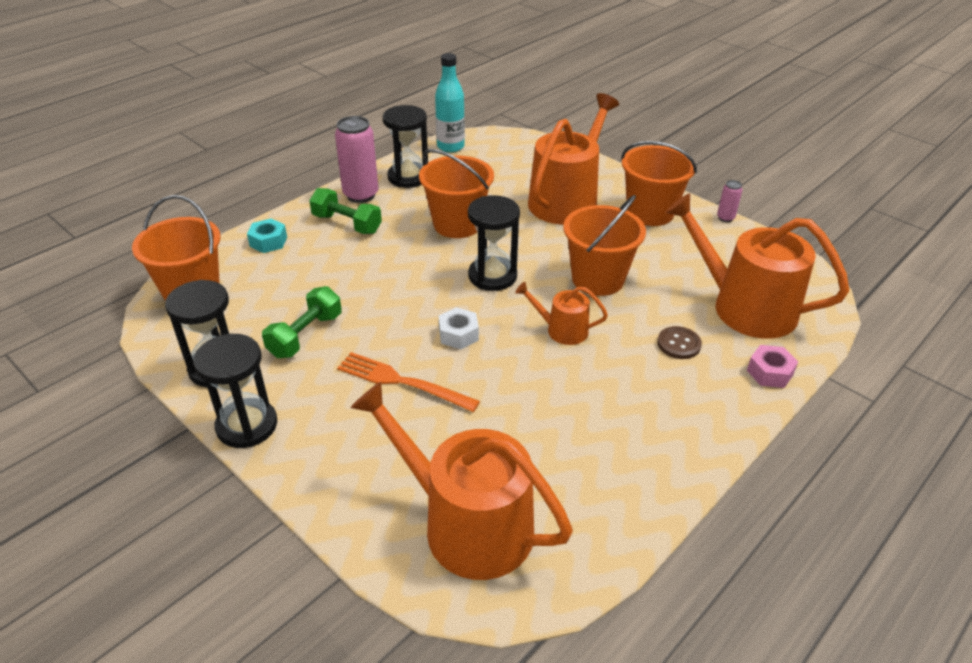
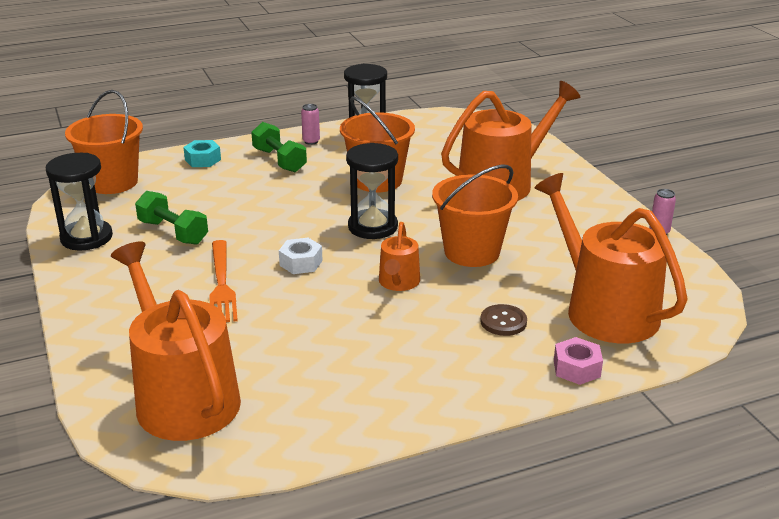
camera: 25 degrees right, 10 degrees down
(247, 425) = (74, 281): black hourglass -> none
(305, 335) = (173, 232): green dumbbell -> green dumbbell turned 75 degrees clockwise
(361, 195) = (311, 141): pink can -> pink can, size x0.49
(402, 382) = (221, 284): orange fork -> orange fork turned 150 degrees counterclockwise
(450, 147) = (428, 120): turquoise bottle -> none
(562, 330) = (398, 282): orange watering can -> orange watering can turned 120 degrees counterclockwise
(650, 212) = (579, 211): orange bucket -> none

